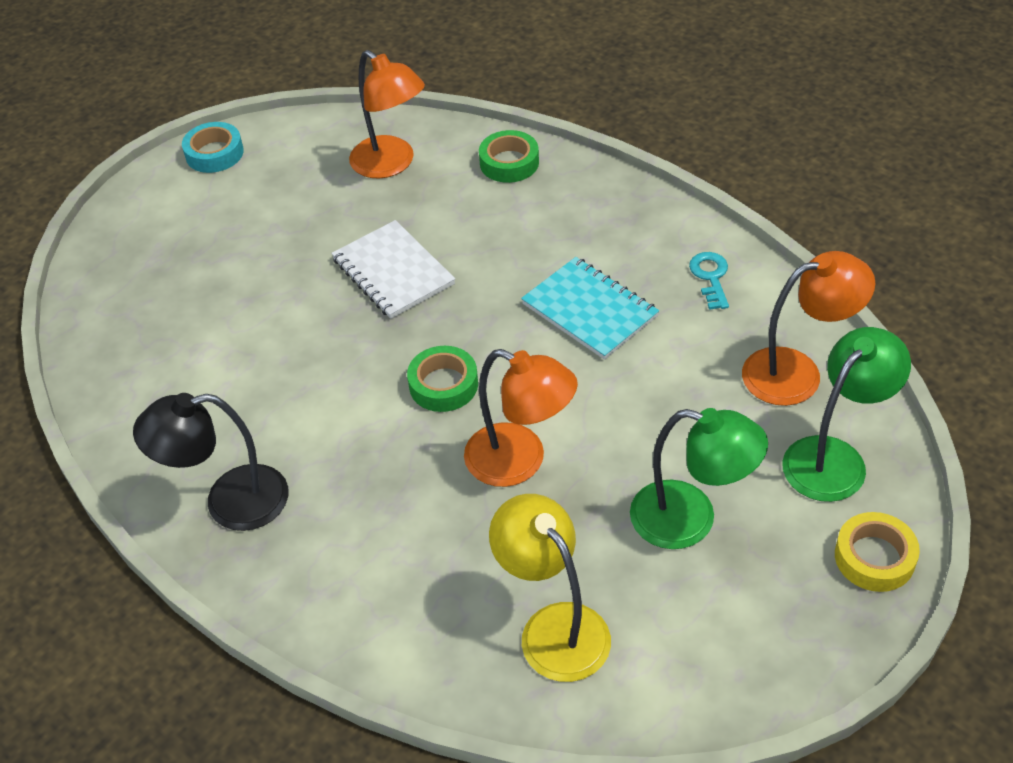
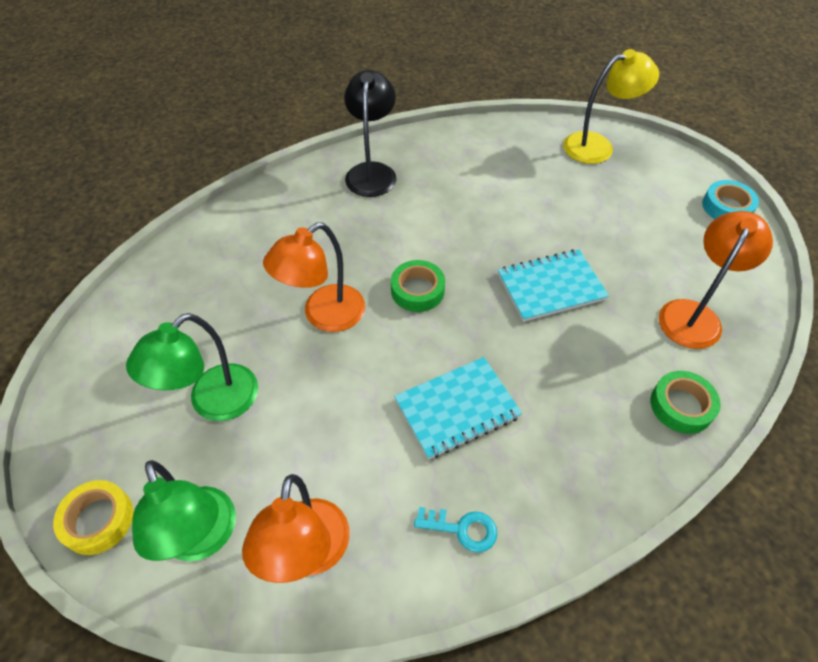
camera: 105 degrees right, 5 degrees up
(391, 164) = (694, 314): orange lamp -> orange lamp turned 150 degrees clockwise
(393, 272) = (551, 287): white notebook -> turquoise notebook
(553, 627) = (187, 297): yellow lamp -> yellow lamp (597, 146)

